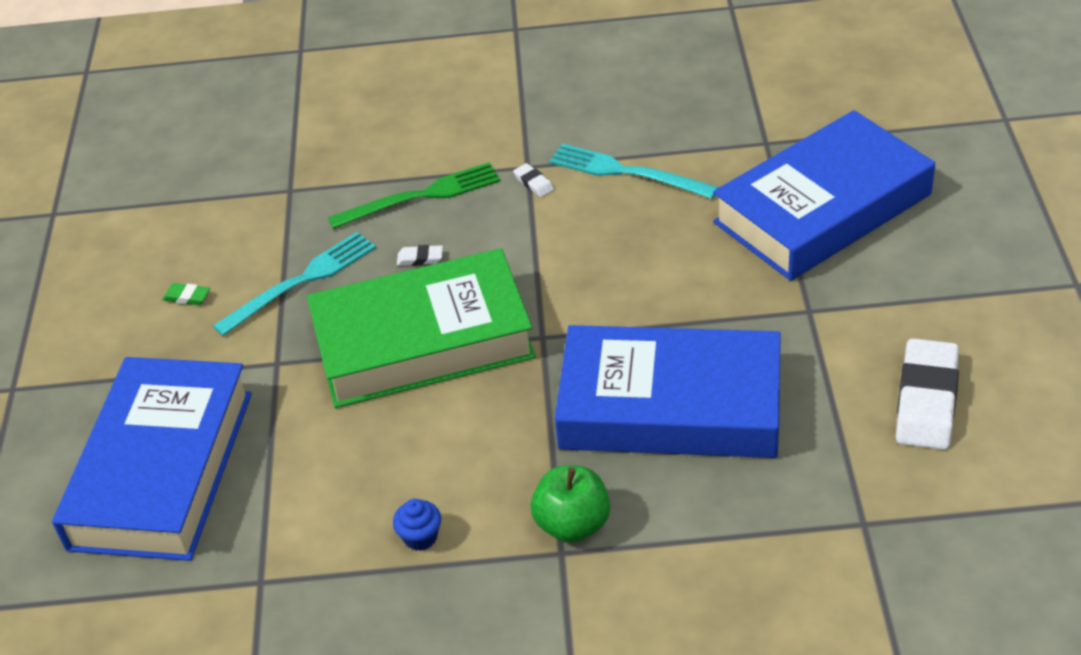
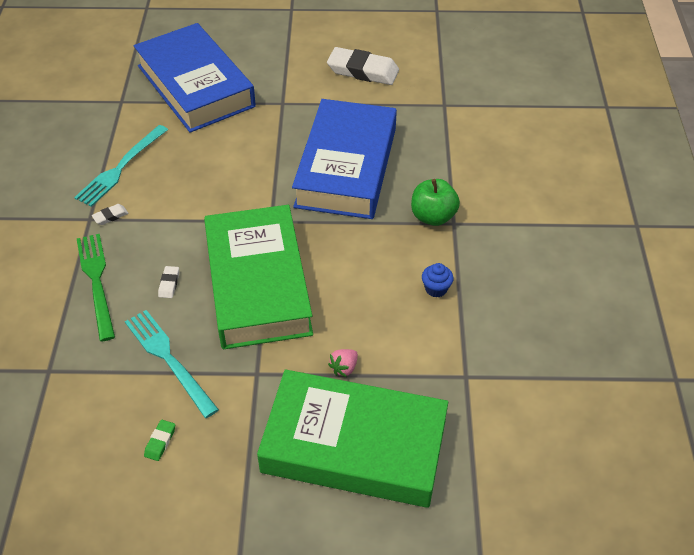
camera: 90 degrees left, 5 degrees up
(162, 469) = (354, 445): blue book -> green book
(280, 446) = (344, 368): none -> pink strawberry

